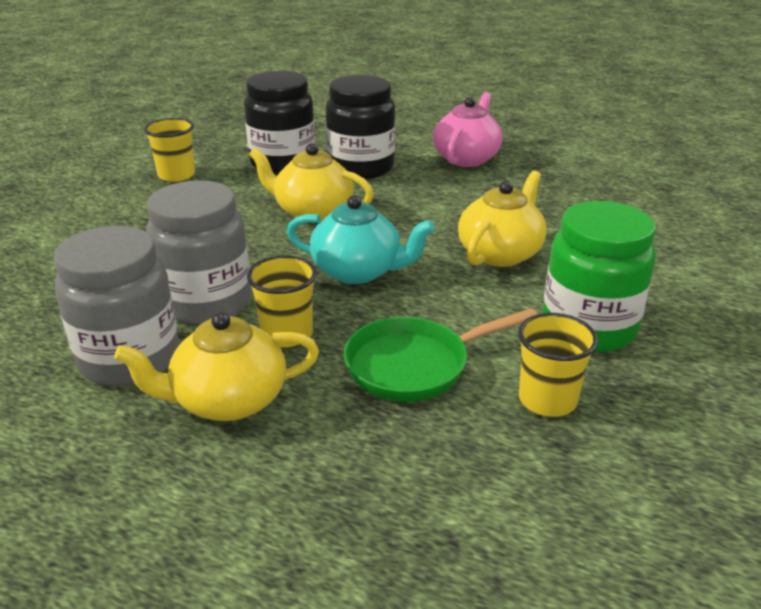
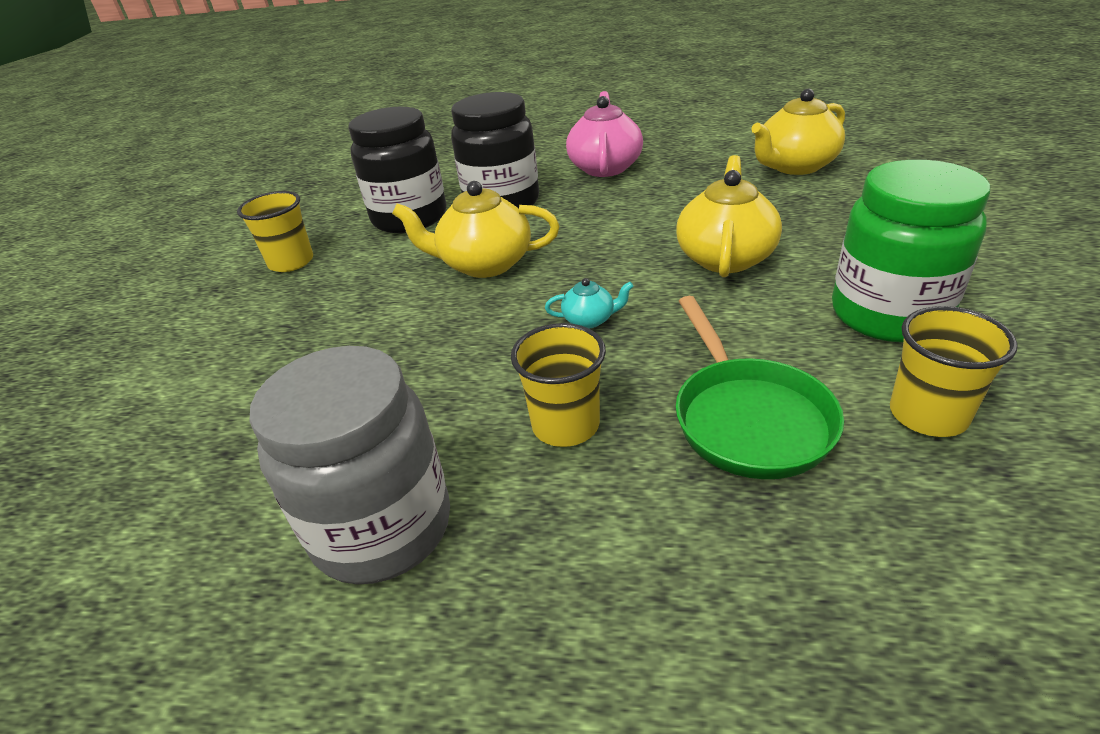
camera: 15 degrees left, 5 degrees up
(206, 302) = (434, 412): grey jar -> none
(228, 400) = (558, 546): yellow teapot -> yellow teapot (794, 166)
(358, 271) = (590, 320): turquoise teapot -> turquoise teapot, size x0.48
(414, 365) = (748, 418): green pan -> green pan turned 60 degrees counterclockwise

